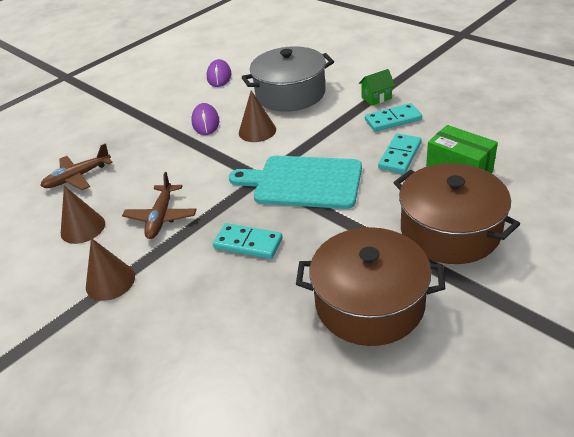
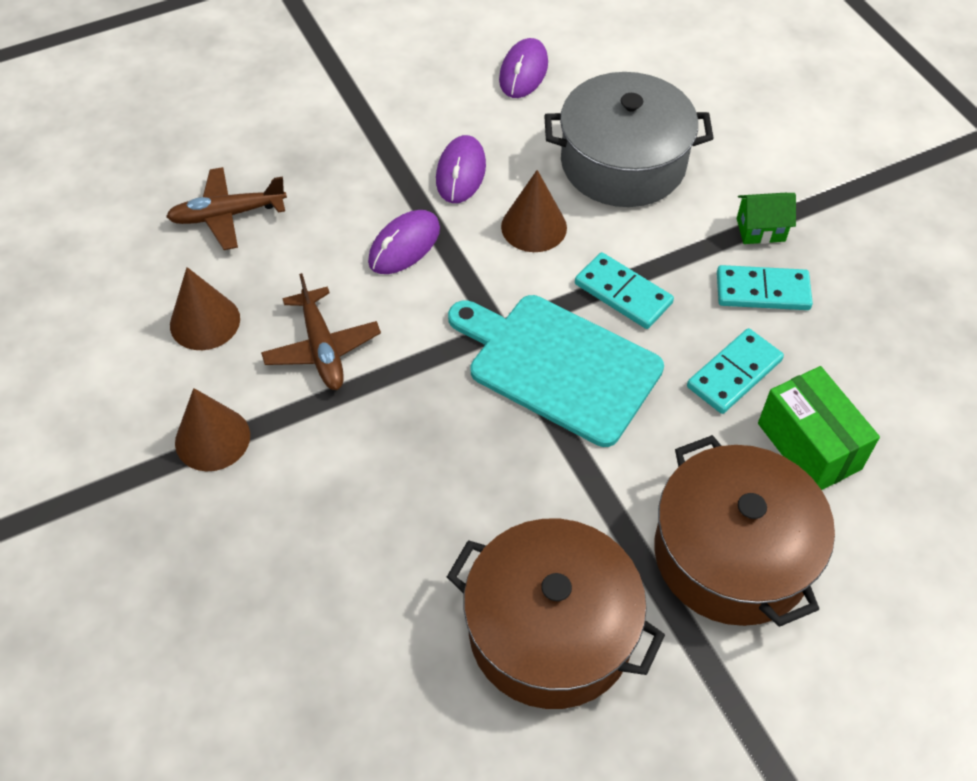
camera: 15 degrees right, 15 degrees up
(161, 217) = (322, 348): brown plane -> brown plane turned 45 degrees counterclockwise
(188, 159) = (404, 245): none -> purple mouse
(248, 243) = (427, 451): turquoise domino -> turquoise domino (623, 293)

